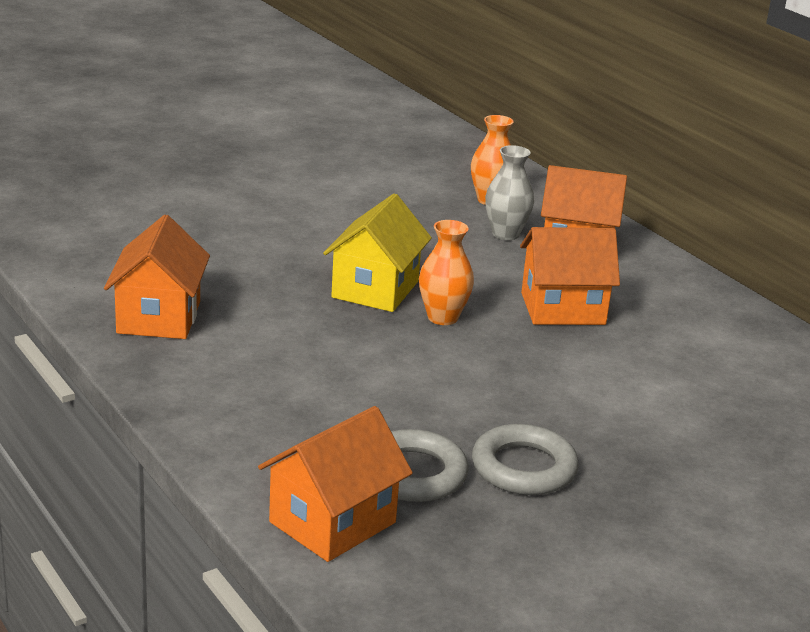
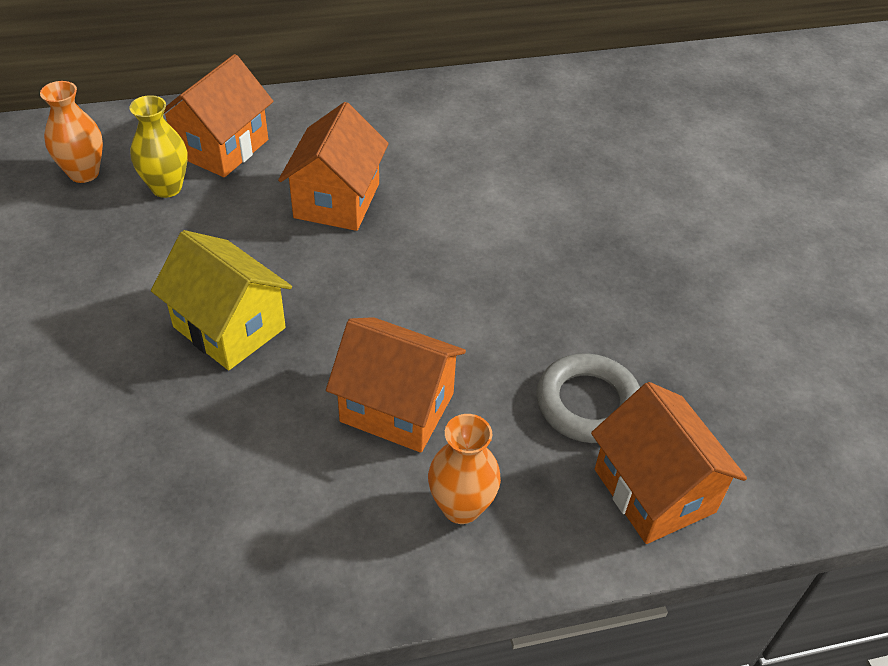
camera: 70 degrees left, 20 degrees up
(159, 317) = (194, 555): orange house -> orange house (397, 407)
(442, 317) = (314, 292): orange vase -> orange vase (461, 507)
(505, 234) = (167, 187): grey vase -> yellow vase
(523, 468) = (595, 321): grey ring -> none

